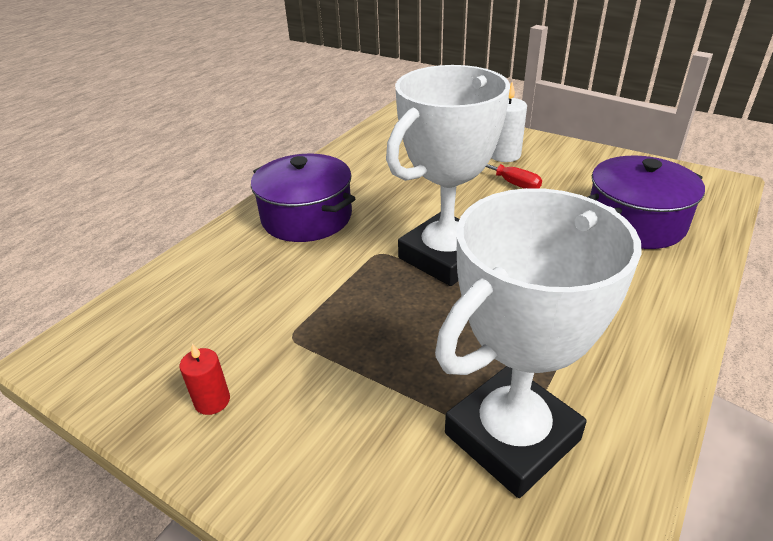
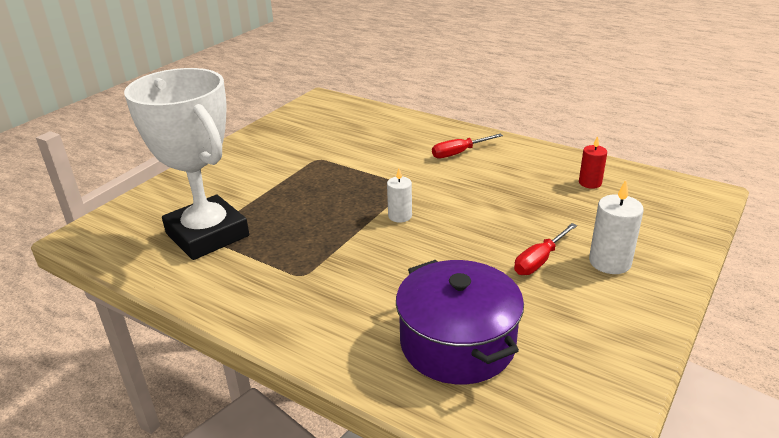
camera: 90 degrees right, 5 degrees down
(212, 401) = (272, 142): red candle -> red candle (590, 183)
(306, 217) = (459, 153): purple pot -> red screwdriver
(445, 256) = (400, 216): white trophy -> white candle

